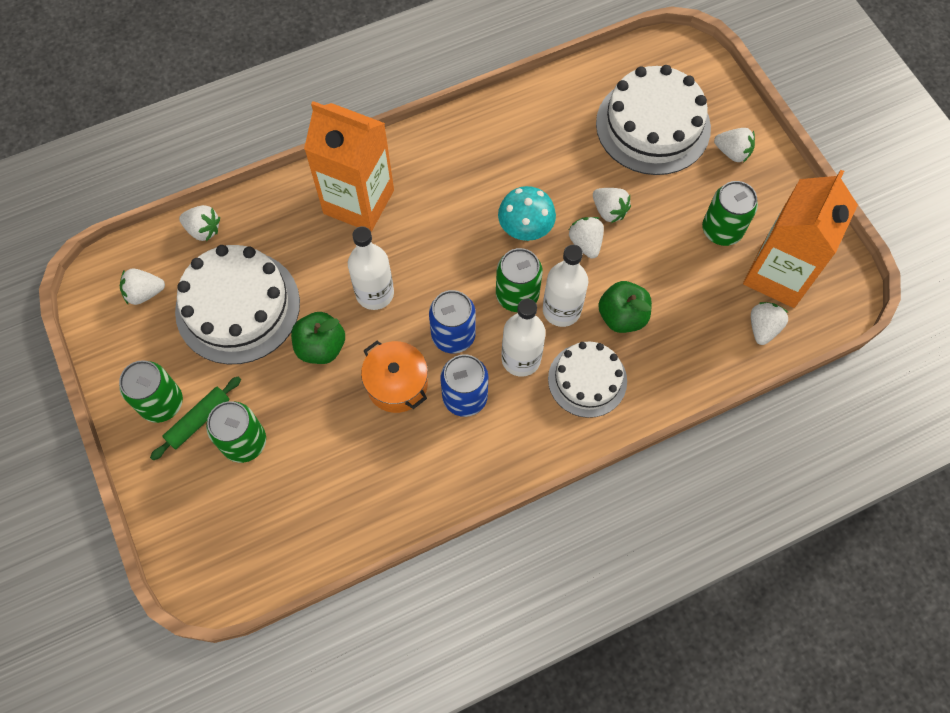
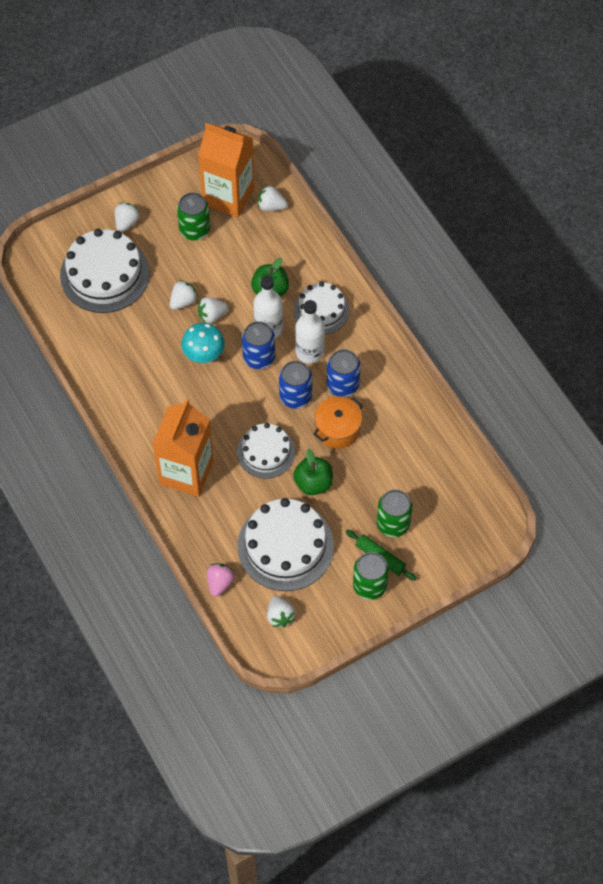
camera: 95 degrees left, 5 degrees down
(203, 230) = (220, 583): white strawberry -> pink strawberry
(375, 293) = (266, 452): white bottle -> white cake
(517, 295) = (259, 357): green can -> blue can

